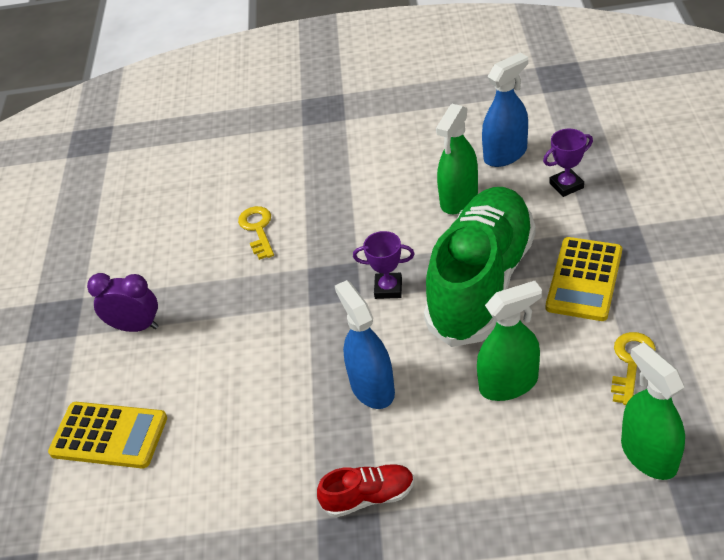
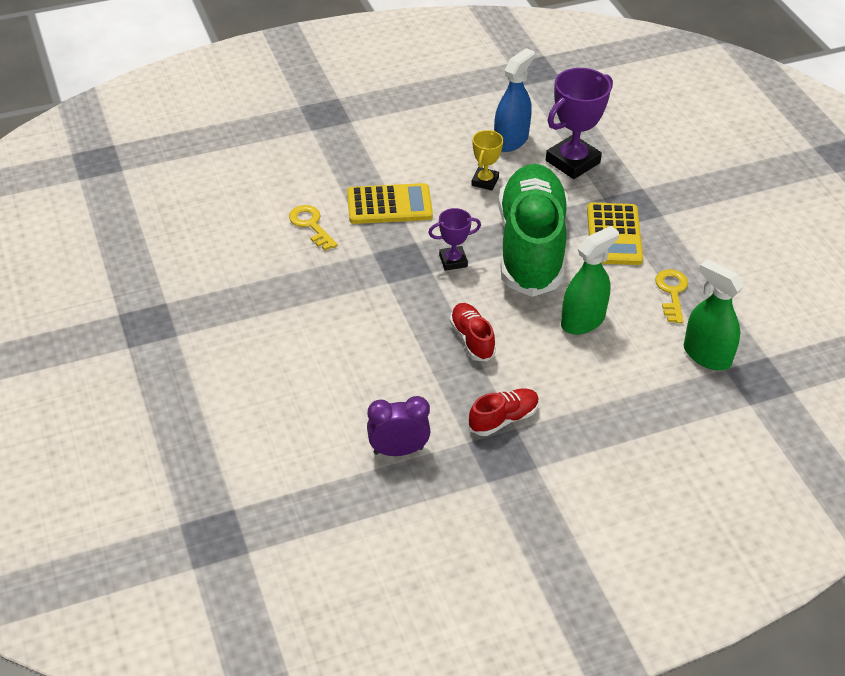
camera: 25 degrees left, 0 degrees up
(109, 435) = (253, 410): yellow calculator -> yellow calculator (389, 205)
(136, 327) = (233, 320): purple clock -> purple clock (398, 450)
(372, 387) = (472, 339): blue spray bottle -> red shoe
(459, 199) = (485, 181): green spray bottle -> yellow trophy
(566, 185) = (572, 162): purple trophy -> purple trophy, size x1.82

